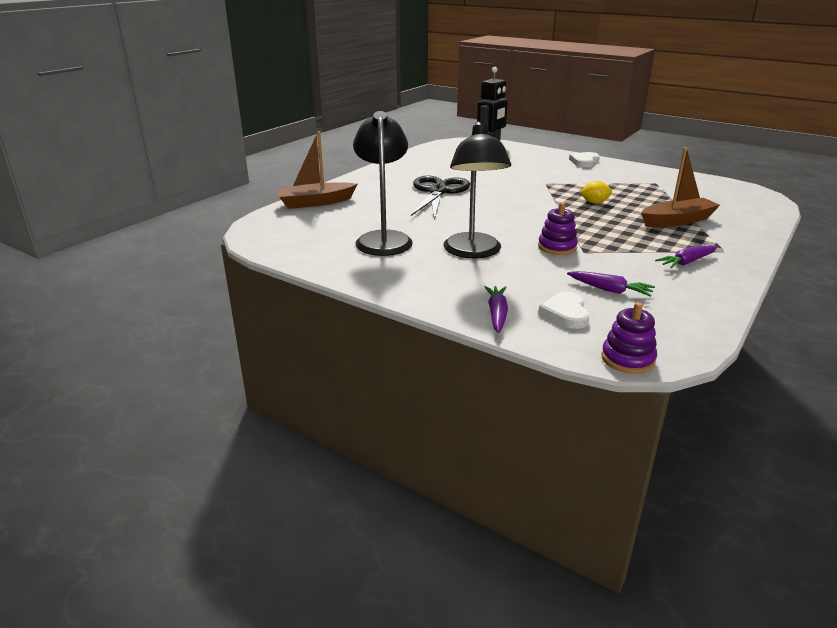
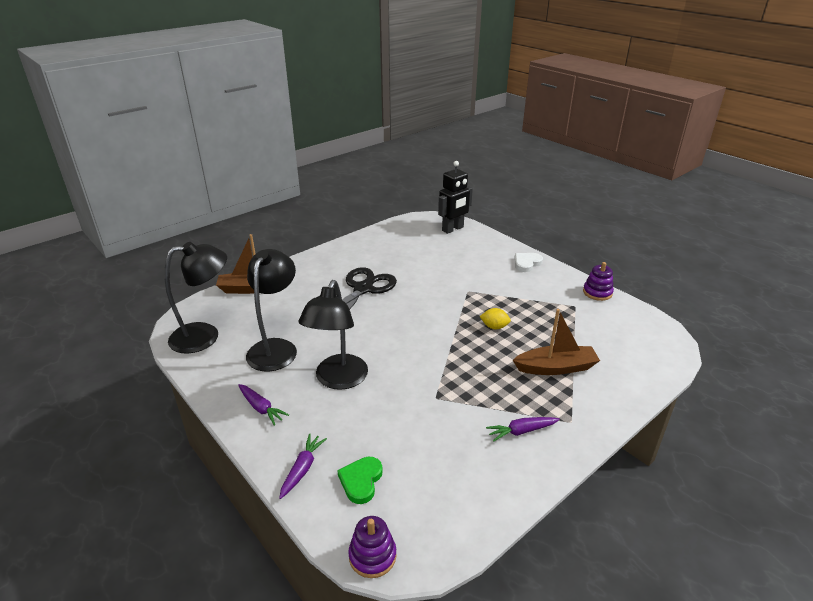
camera: 15 degrees right, 5 degrees up
(294, 239) = (205, 336): none -> black lamp
(557, 247) = (416, 386): purple stacking toy -> purple stacking toy (597, 292)
(565, 313) = (361, 481): white heart -> green heart
(610, 290) = (422, 457): purple carrot -> purple carrot (261, 408)

